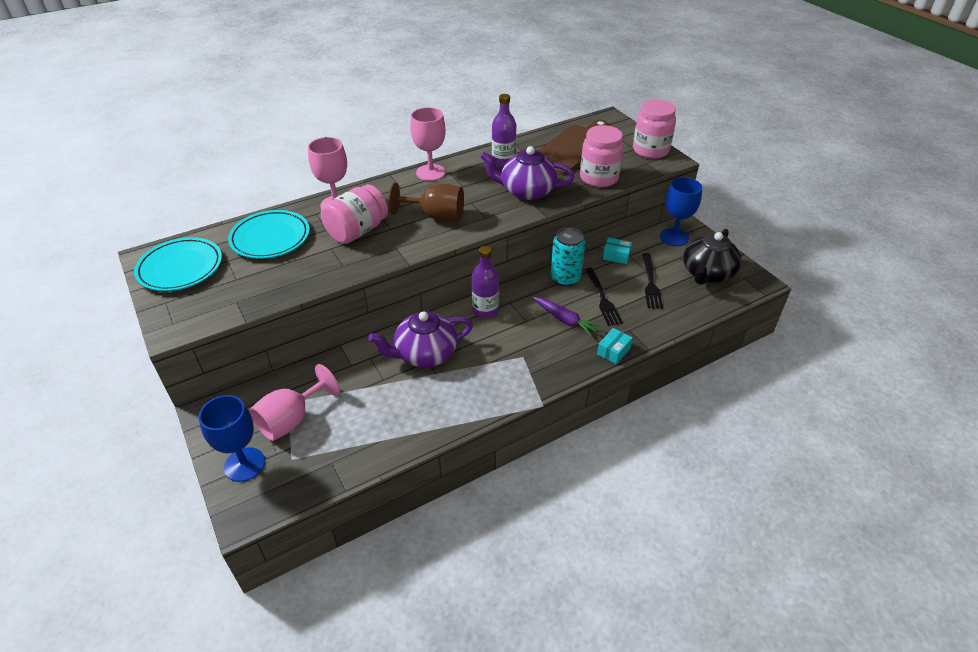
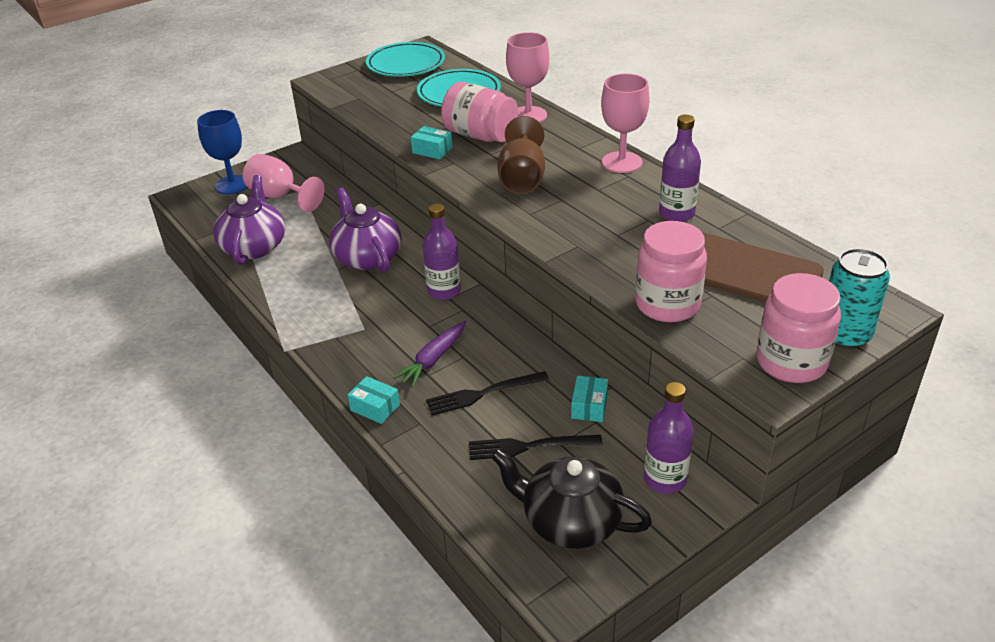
camera: 85 degrees right, 5 degrees down
(370, 258) = (432, 150): none -> turquoise box
(526, 191) = (604, 240): purple teapot -> purple teapot (254, 246)
(565, 278) = (521, 355): turquoise can -> turquoise can (844, 335)
(674, 237) = (665, 479): blue goblet -> purple bottle

